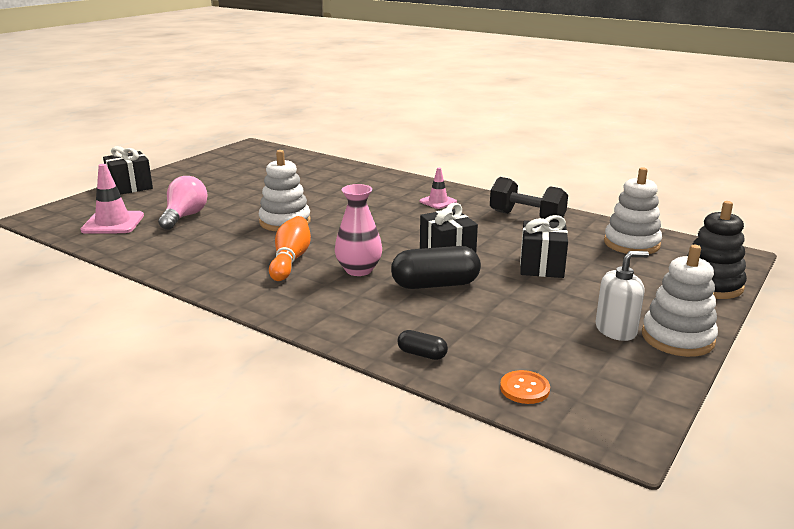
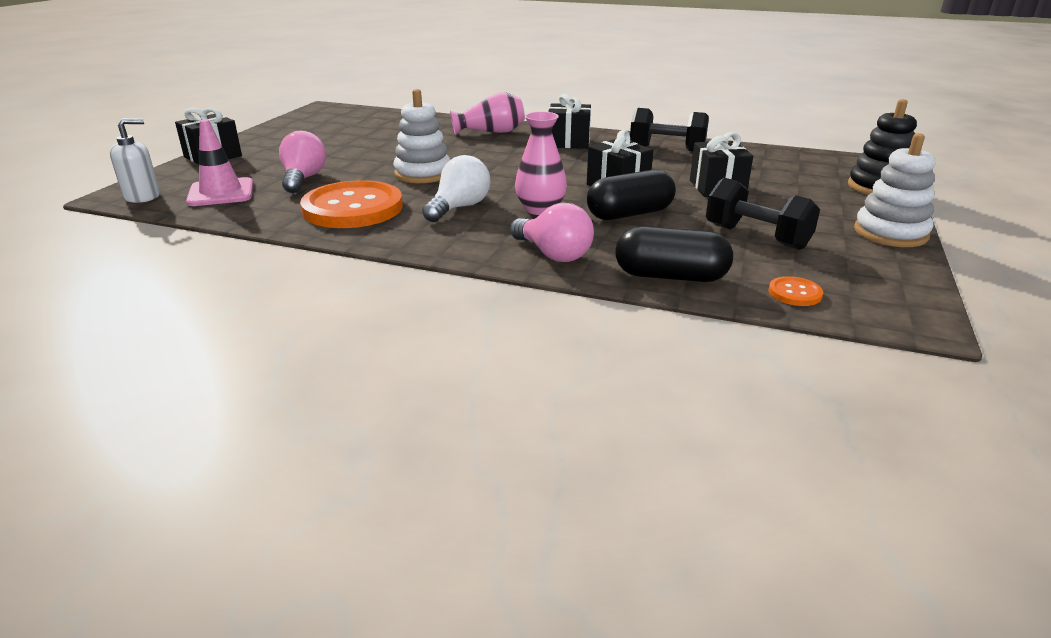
camera: 15 degrees left, 5 degrees up
(204, 250) = (353, 208): none -> orange button
(290, 260) = (459, 208): orange bowling pin -> white light bulb
(335, 317) = (553, 254): none -> pink light bulb
(376, 184) = (491, 132): none -> pink vase
(422, 354) = (670, 276): black capsule -> black capsule, size x2.03
(438, 201) = (568, 142): pink traffic cone -> black gift
(536, 324) = (756, 237): none -> black dumbbell
(616, 330) = (831, 233): white soap dispenser -> white soap dispenser (142, 196)
(631, 244) = (781, 161): white stacking toy -> none

